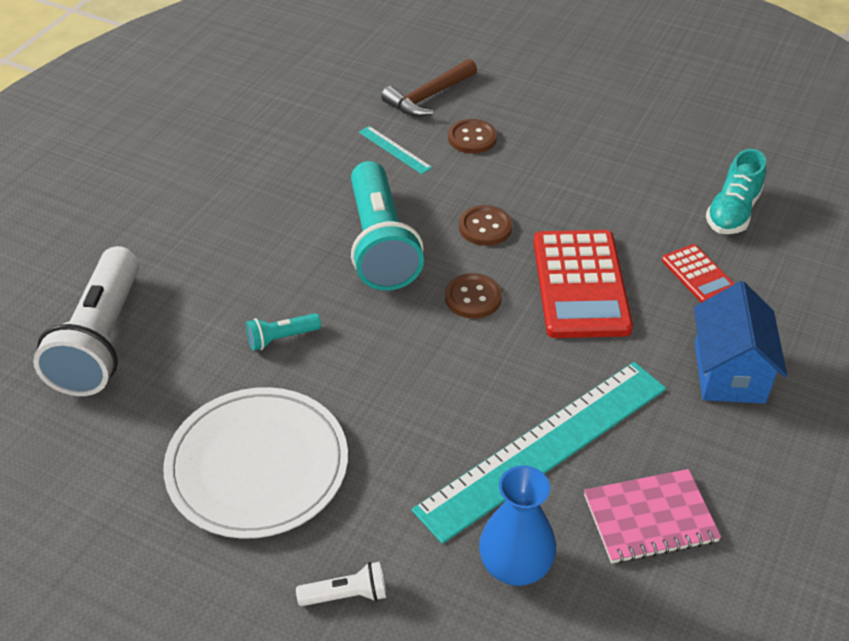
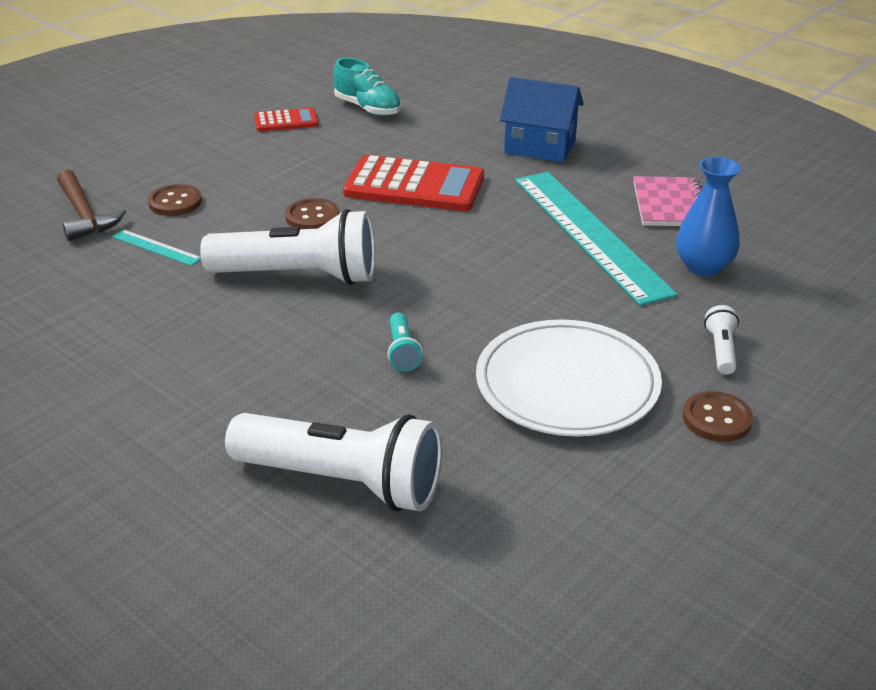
camera: 75 degrees left, 10 degrees down
(380, 244) = (299, 276): turquoise flashlight -> white flashlight
(394, 149) = (156, 247): turquoise ruler -> turquoise ruler turned 60 degrees clockwise
(473, 298) = (402, 238): brown button -> brown button (717, 419)
(698, 275) = (431, 136): red calculator -> red calculator (286, 121)

